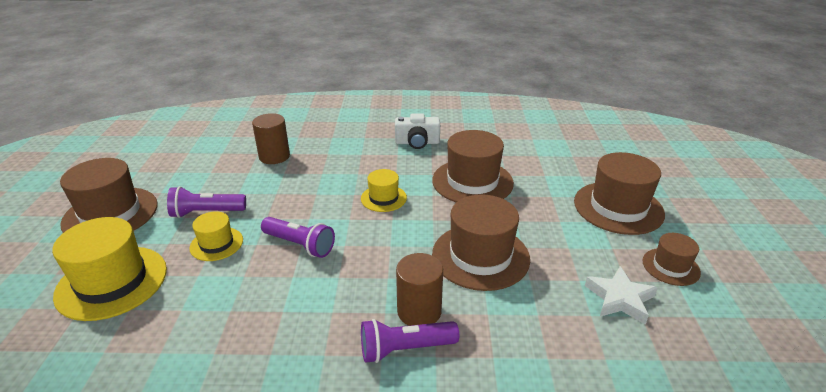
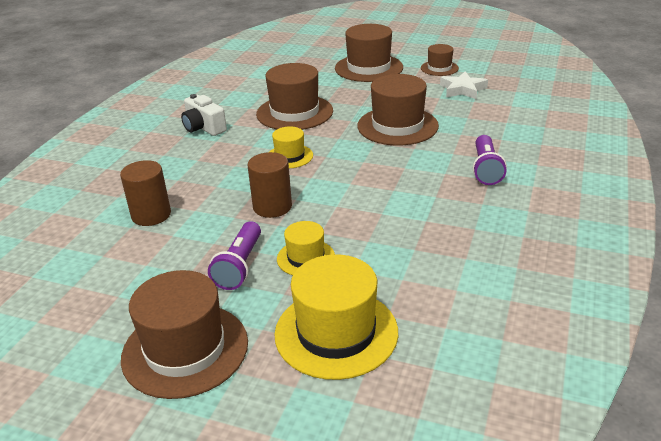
camera: 70 degrees left, 0 degrees up
(300, 245) = (337, 206): purple flashlight -> none
(417, 142) = (204, 128): white camera -> white camera turned 120 degrees clockwise
(419, 311) = (449, 159): brown cylinder -> brown cylinder (272, 207)

